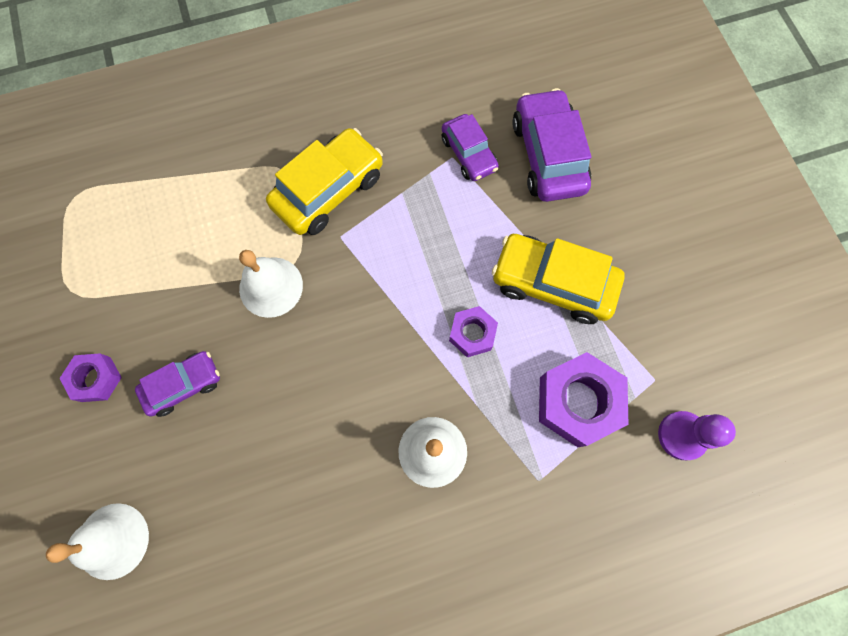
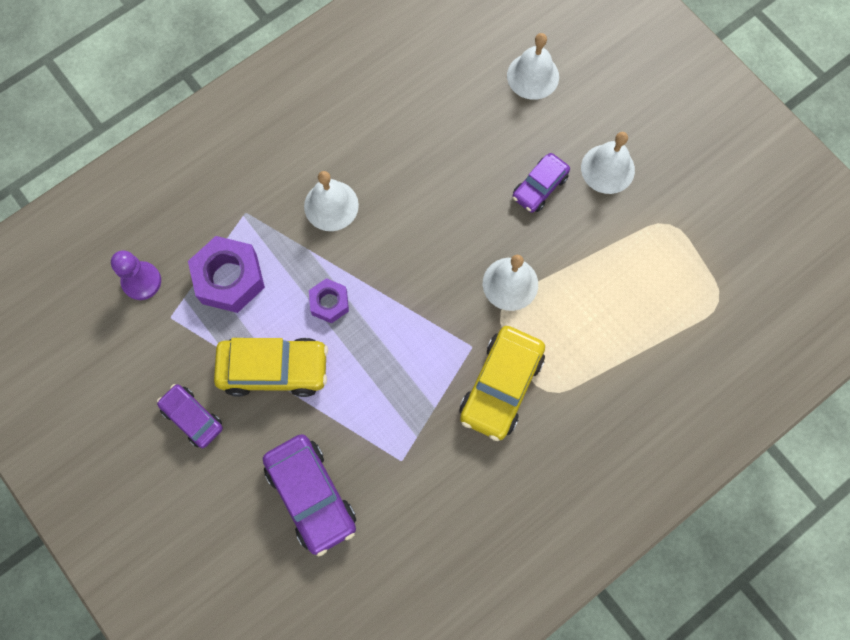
camera: 160 degrees right, 0 degrees up
(96, 379) = (607, 169): purple nut -> white bell
(469, 154) = (387, 470): purple car -> purple car (192, 417)

